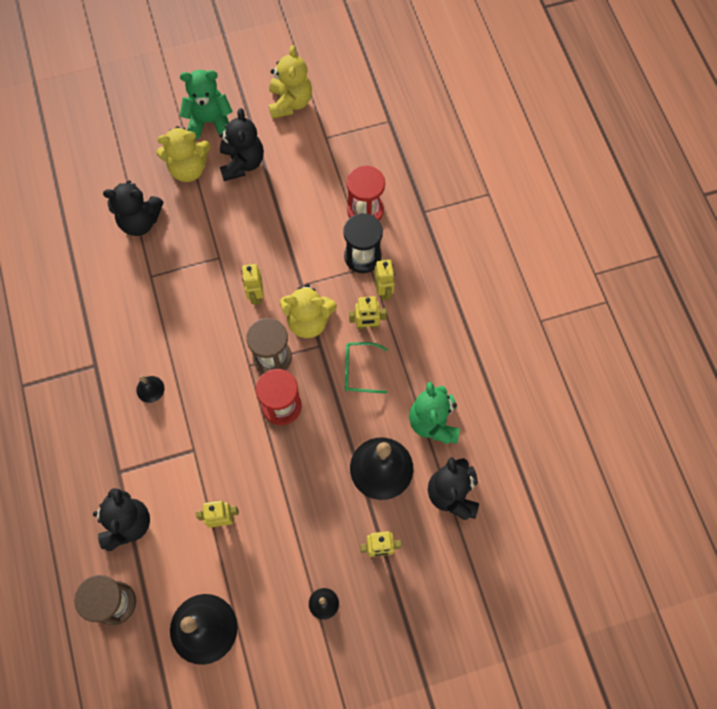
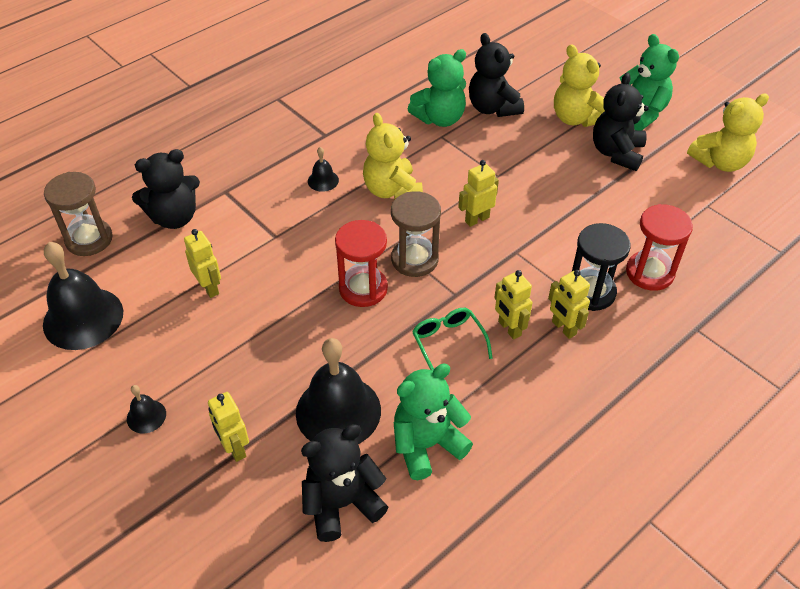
camera: 65 degrees right, 20 degrees down
(128, 267) = (440, 118): none -> green teddy bear
(242, 163) = (616, 153): black teddy bear -> black teddy bear turned 135 degrees clockwise
(308, 321) = (477, 274): yellow teddy bear -> yellow teddy bear (392, 190)
(384, 291) = (563, 328): yellow robot -> yellow robot turned 90 degrees clockwise

